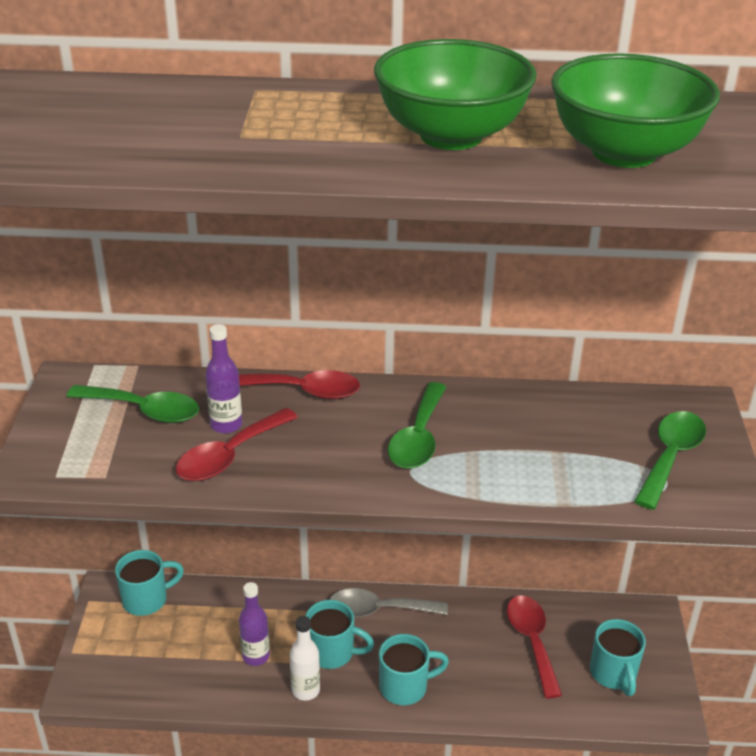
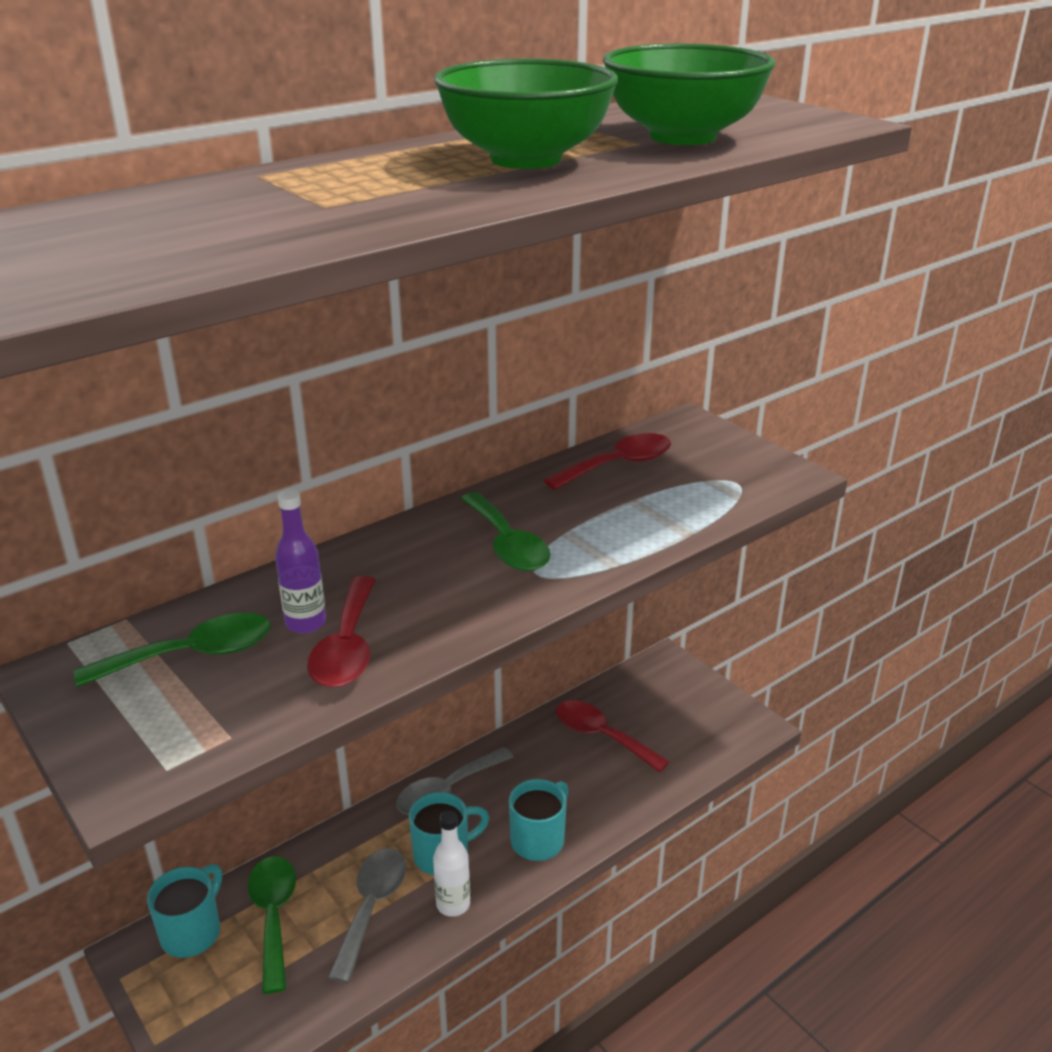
camera: 40 degrees left, 5 degrees down
(256, 656) = (371, 907): purple bottle -> grey spoon
(302, 391) = (346, 558): red spoon -> red spoon (618, 465)
(613, 674) = (686, 722): turquoise mug -> none
(670, 457) = (715, 465): green spoon -> green spoon (273, 916)

